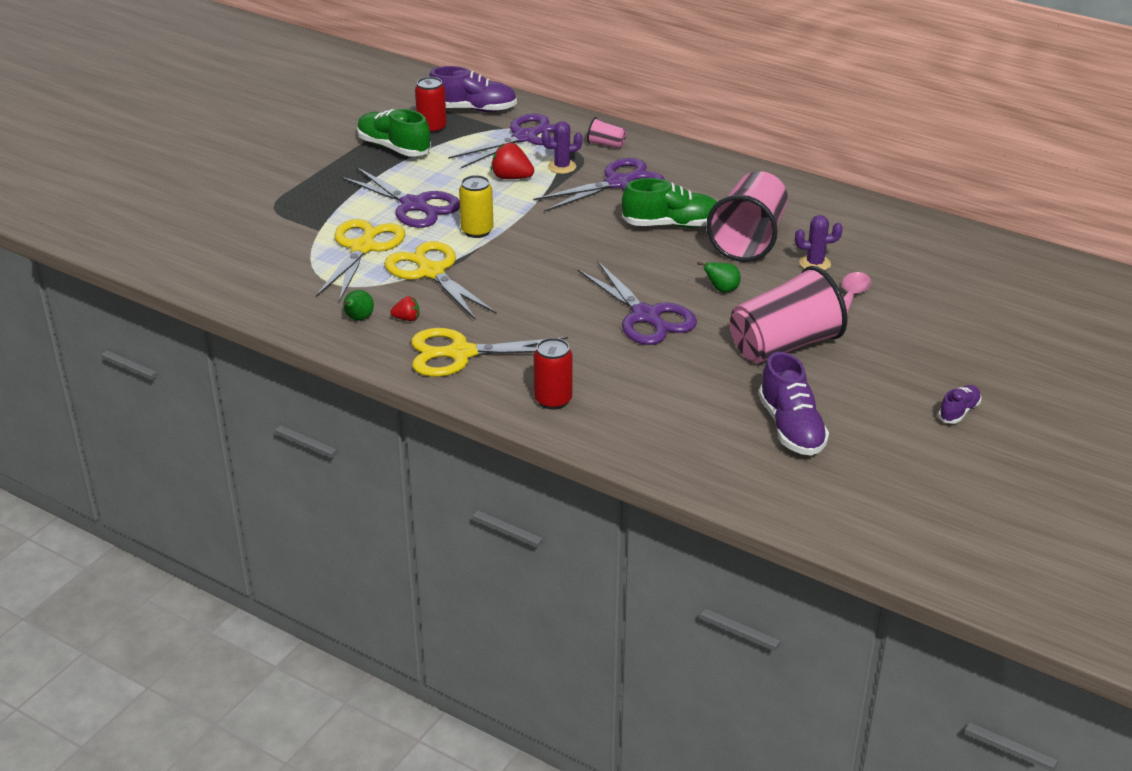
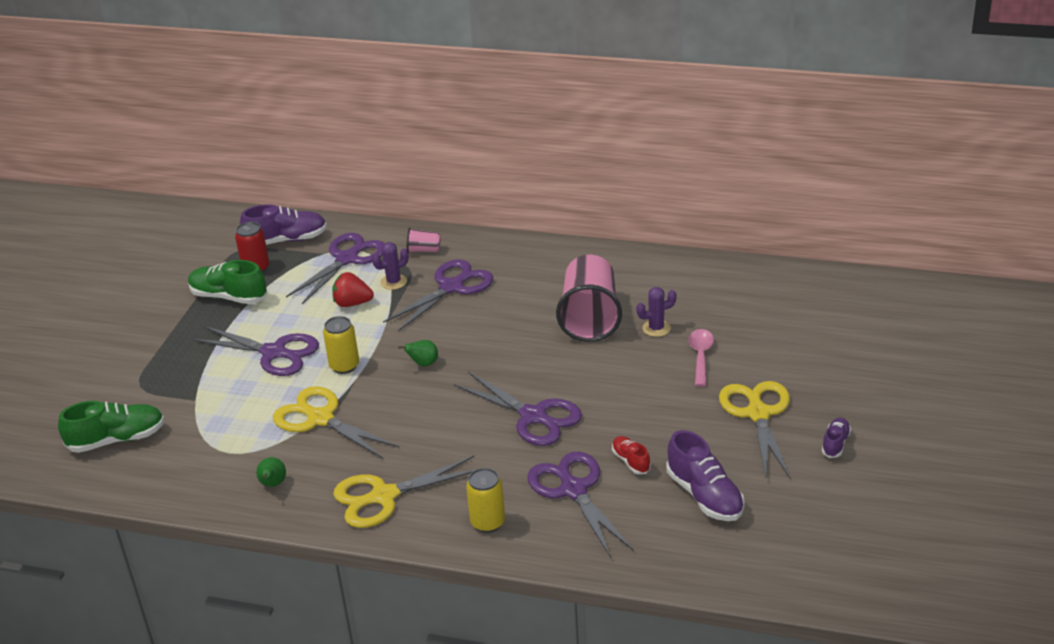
camera: 15 degrees left, 0 degrees up
(363, 248) = (245, 408): yellow scissors -> yellow scissors (758, 413)
(407, 319) = (318, 473): red strawberry -> none
(553, 400) = (488, 522): red can -> yellow can
(655, 391) = (573, 489): none -> purple scissors
(671, 225) = (516, 319): green shoe -> green shoe (117, 439)
(722, 290) = (588, 374): green pear -> green pear (423, 364)
(727, 379) = (631, 461): none -> red shoe
(784, 346) = (664, 416): pink cup -> none

